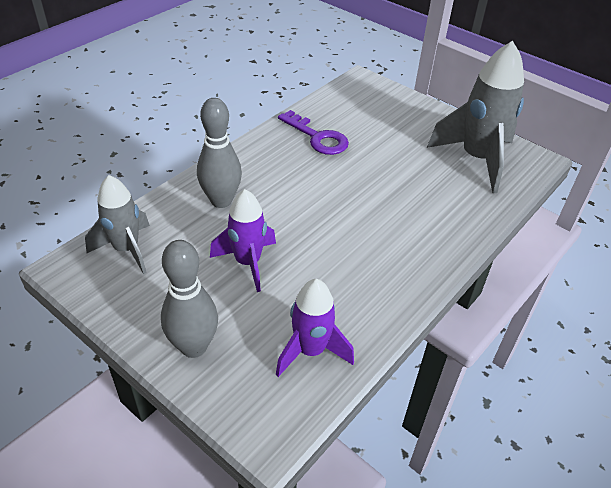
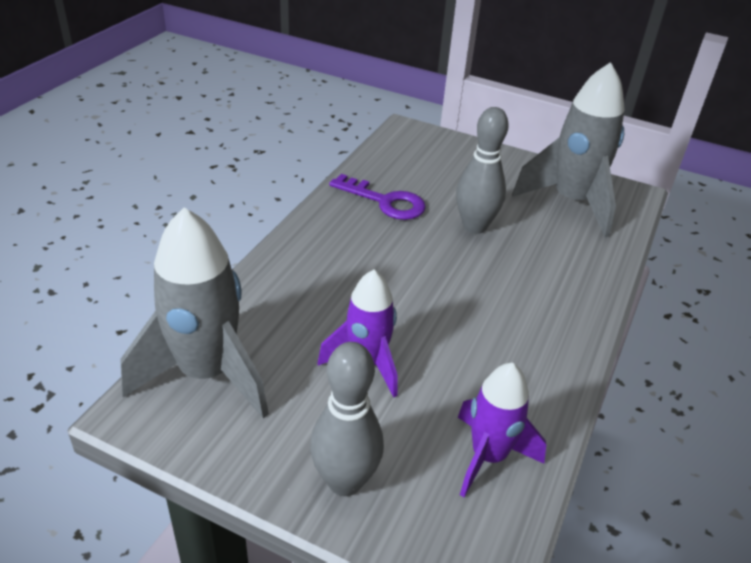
camera: 15 degrees left, 5 degrees down
(126, 249) = (206, 374): grey rocket -> grey rocket, size x1.60
(221, 201) = (302, 293): grey bowling pin -> grey bowling pin (474, 226)

